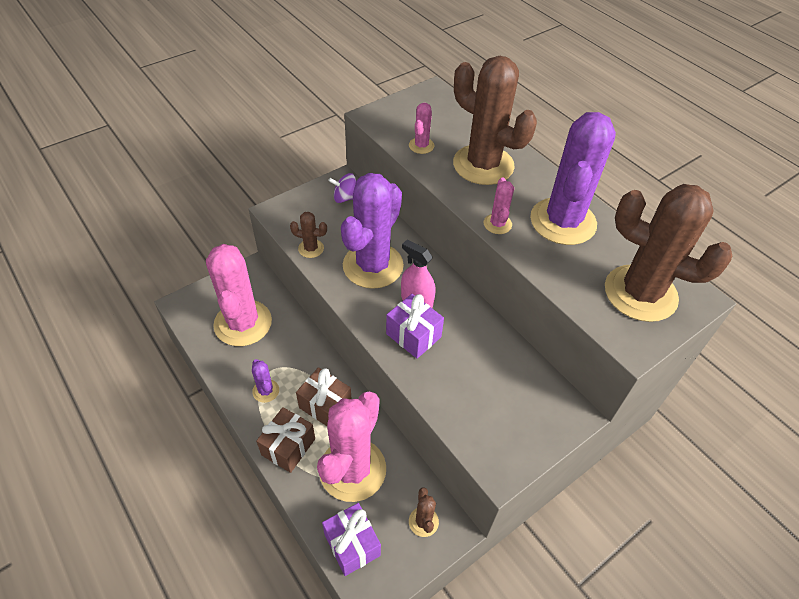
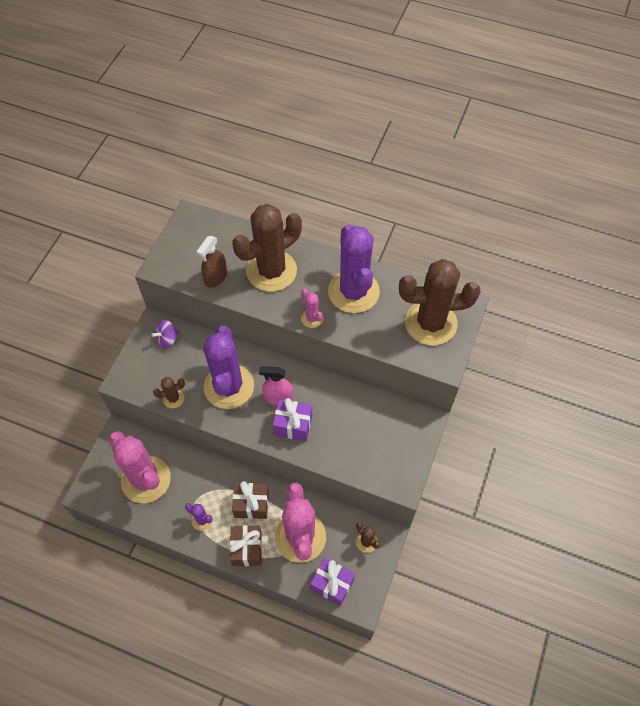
camera: 30 degrees left, 10 degrees up
(421, 146) = (215, 277): pink cactus -> brown spray bottle
(483, 165) = (271, 271): brown cactus -> brown cactus turned 45 degrees counterclockwise

